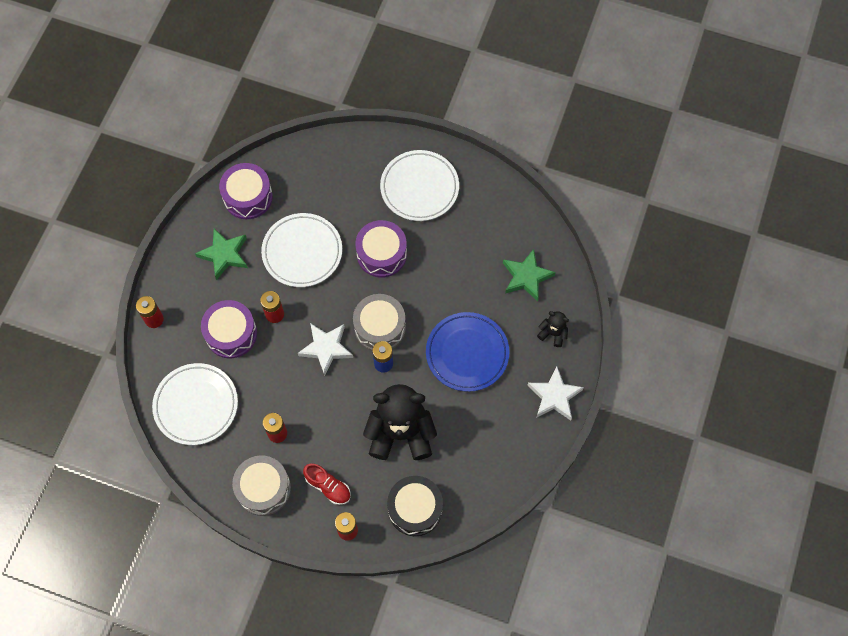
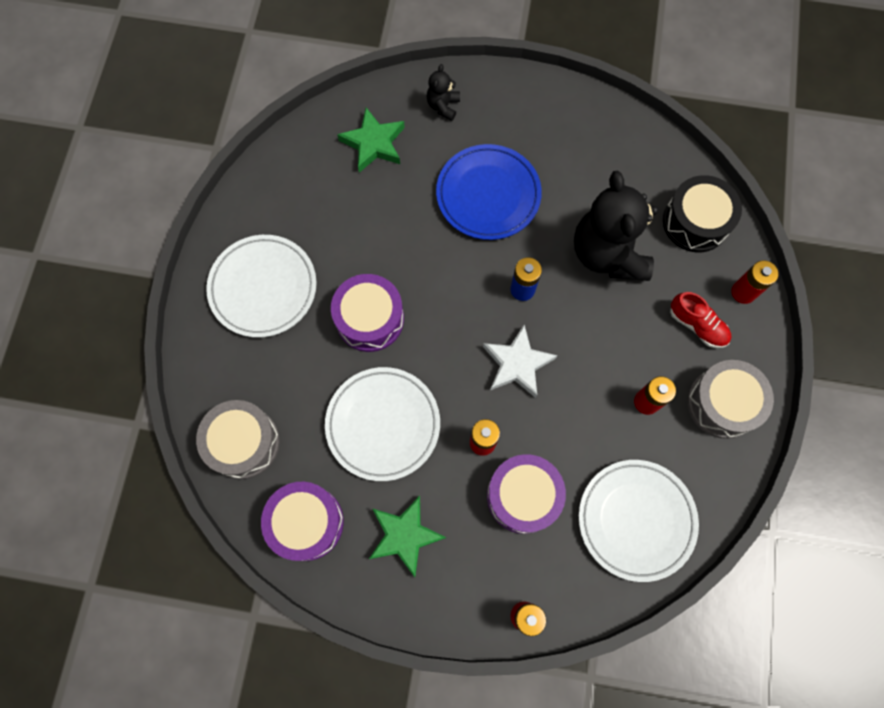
camera: 100 degrees left, 5 degrees up
(328, 486) = (697, 325): red shoe -> red shoe turned 105 degrees clockwise
(380, 327) = (474, 302): grey drum -> grey drum (243, 443)
(554, 396) = (521, 95): white star -> none

